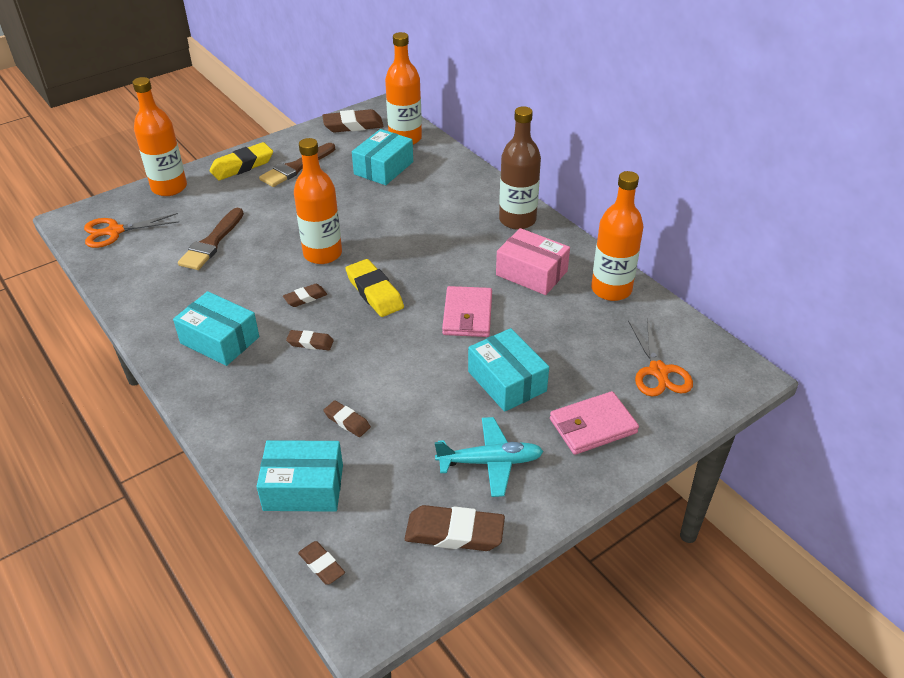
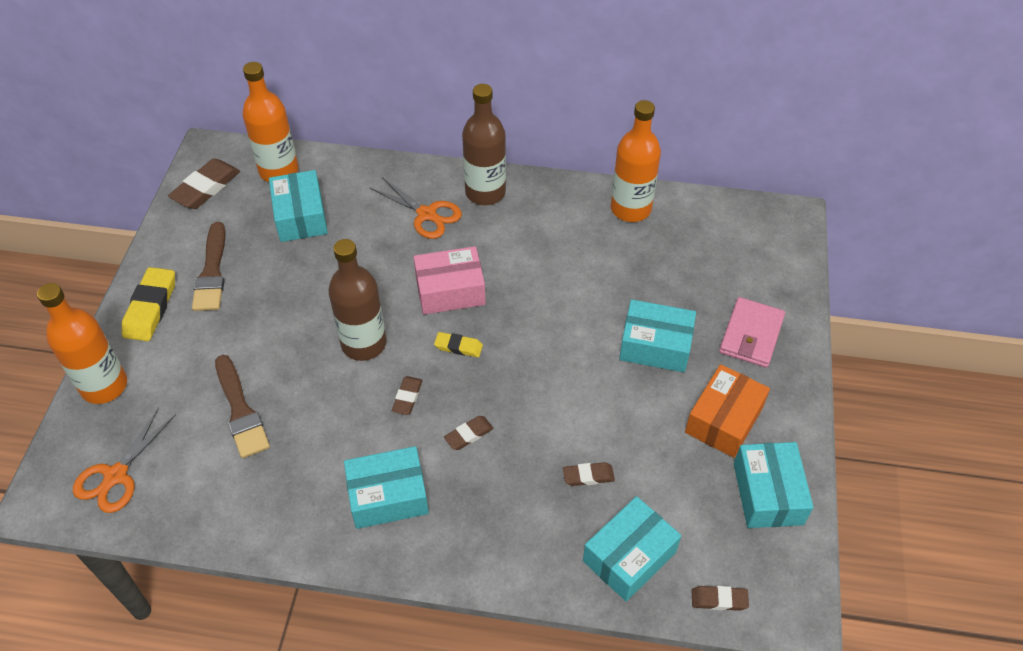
camera: 45 degrees left, 10 degrees up
(322, 254) = (364, 344): orange bottle -> brown bottle
(374, 292) = (458, 347): yellow eraser -> yellow eraser, size x0.56
(454, 533) = (768, 493): brown eraser -> turquoise box
(467, 315) = (557, 311): pink wallet -> none
(490, 462) = (724, 420): turquoise plane -> orange box
(531, 273) = (557, 236): pink box -> pink box (450, 291)
(658, 371) = (739, 256): orange scissors -> orange scissors (426, 214)

